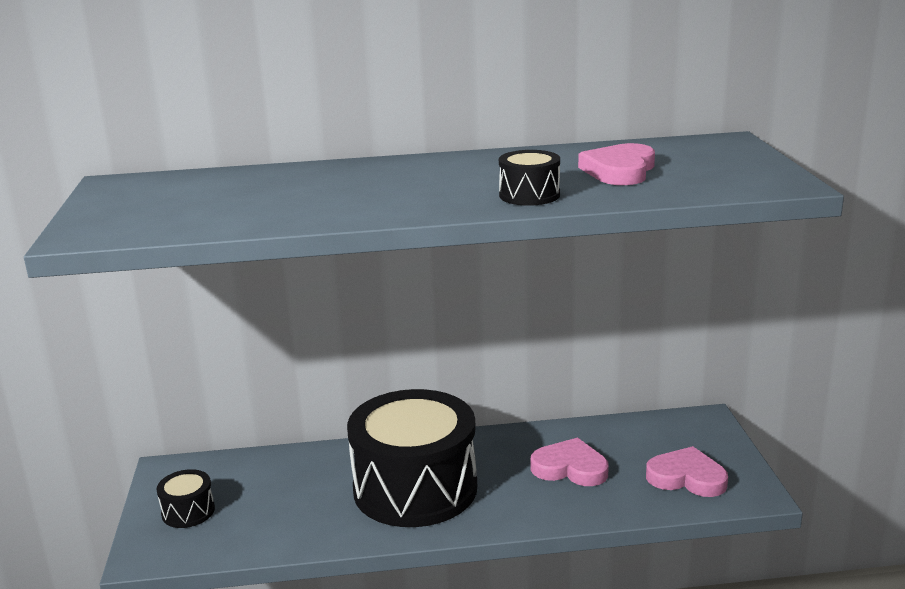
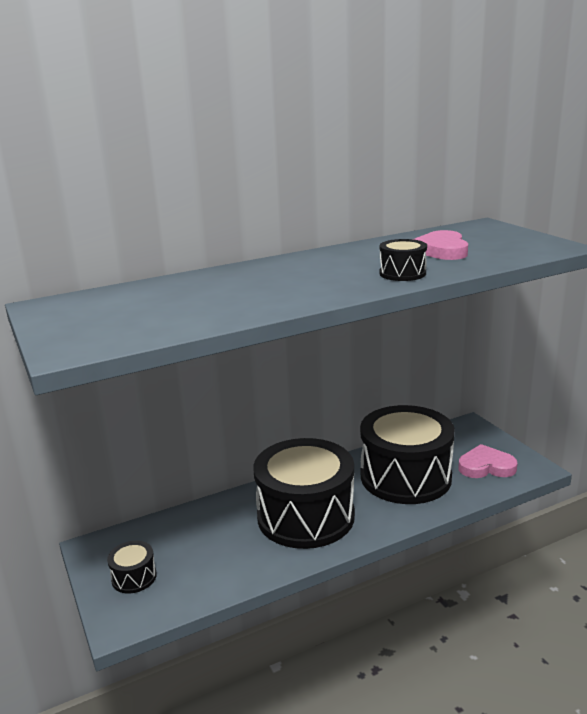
camera: 20 degrees left, 0 degrees up
(570, 468) = (405, 477): pink heart -> black drum

